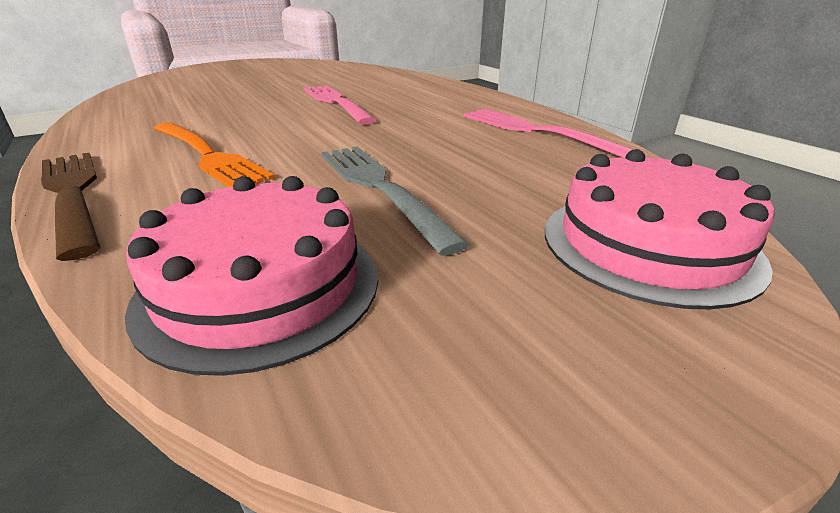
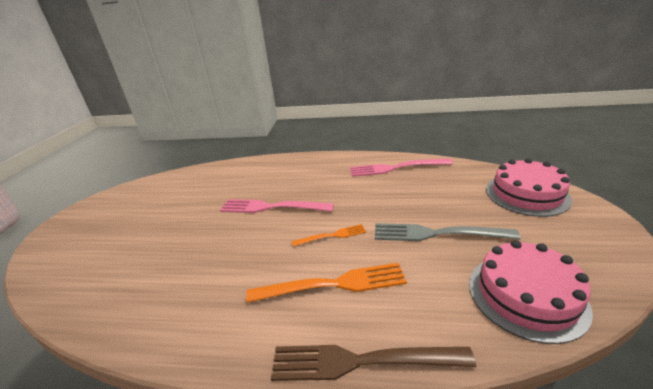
camera: 50 degrees left, 0 degrees up
(307, 136) = (332, 235): none -> orange fork

